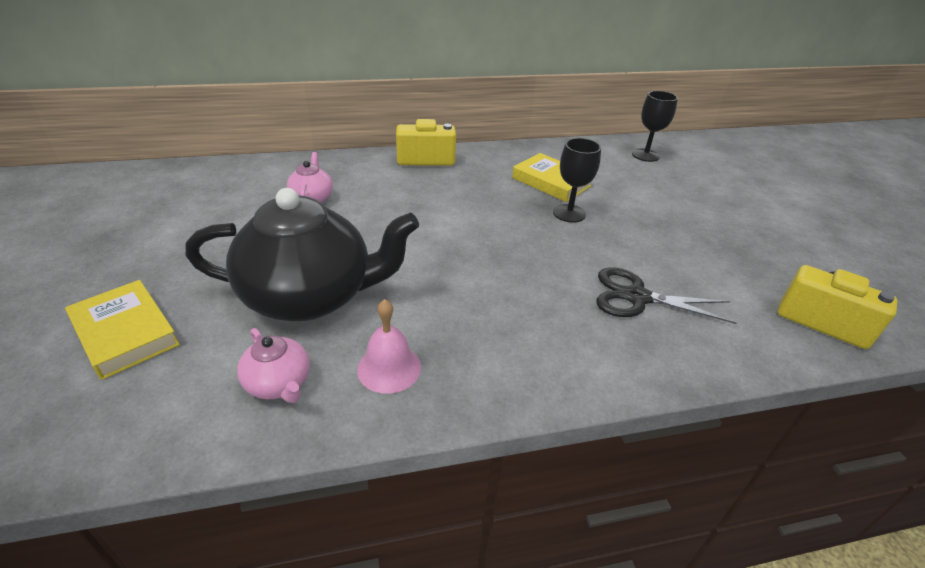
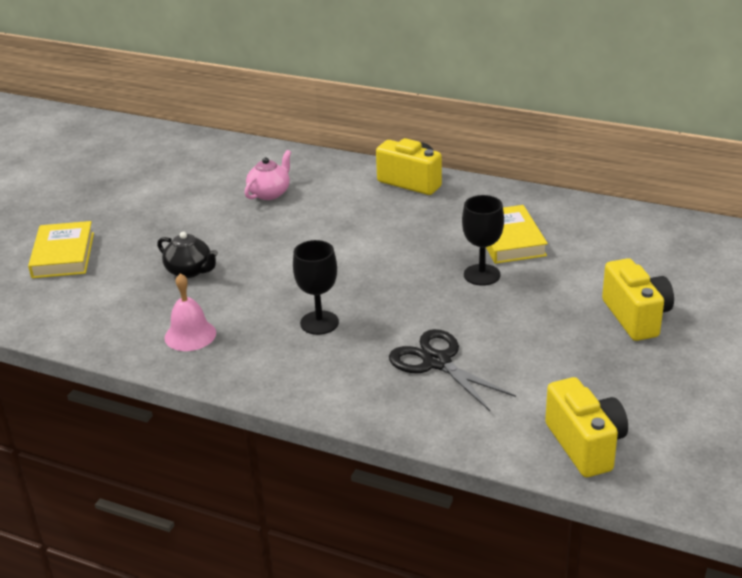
camera: 40 degrees right, 5 degrees down
(279, 384) = (118, 318): pink teapot -> none
(311, 296) = (190, 271): black teapot -> black teapot, size x0.44
(645, 155) = (669, 241): black goblet -> black goblet (319, 323)
(703, 210) = (636, 317): none -> yellow camera

